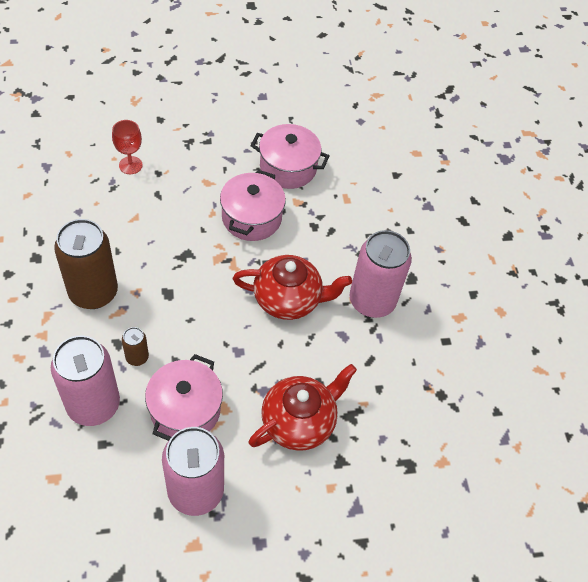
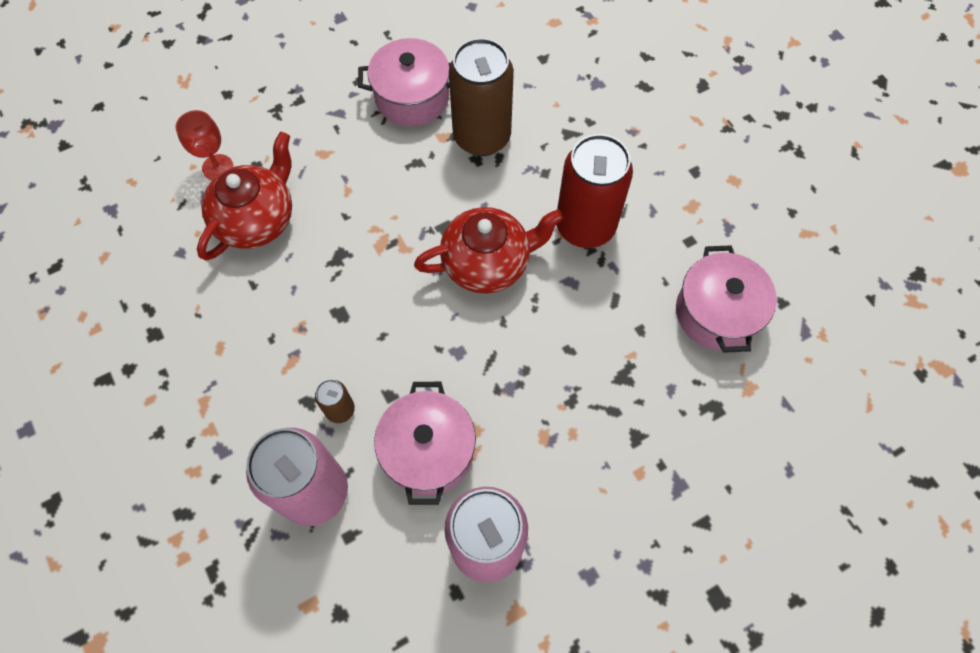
camera: 15 degrees left, 10 degrees up
(93, 292) = (248, 350): brown can -> brown can (482, 137)
(251, 218) = (397, 178): pink pot -> pink pot (716, 313)
(299, 421) = (568, 408): red teapot -> red teapot (257, 219)
(372, 301) = (585, 226): pink can -> red can

